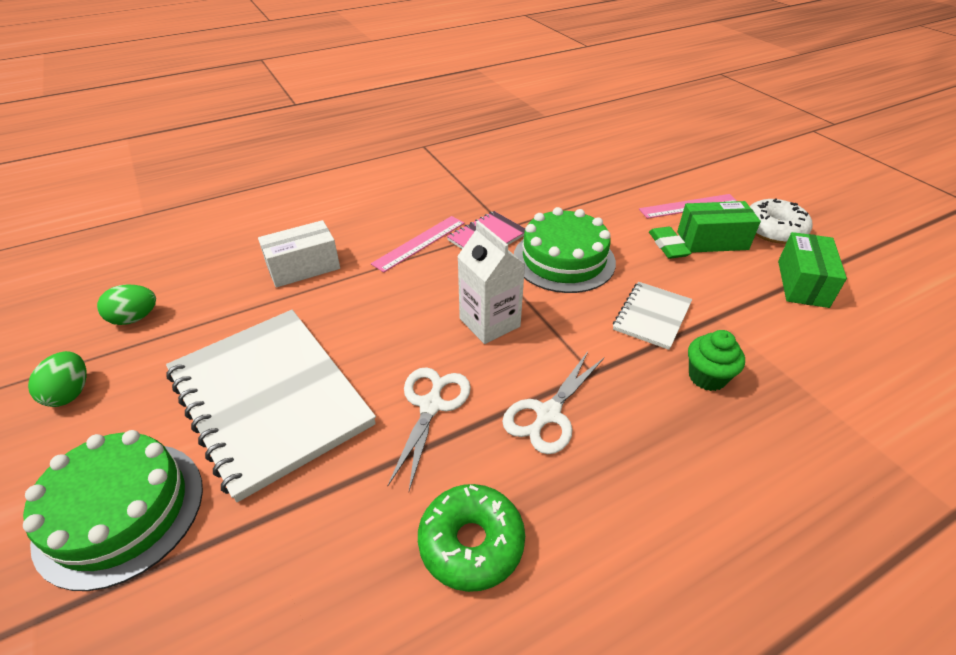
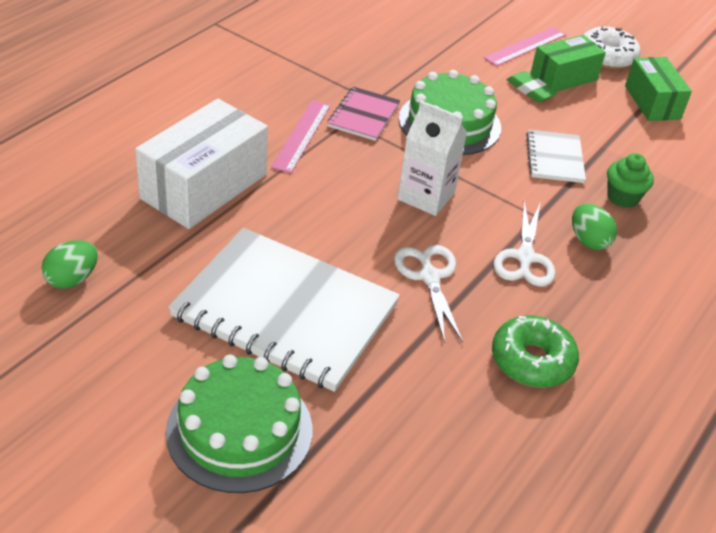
camera: 30 degrees left, 0 degrees up
(70, 393) = (82, 361): green egg -> green egg (588, 241)
(303, 267) = (204, 186): white box -> white box, size x1.58

